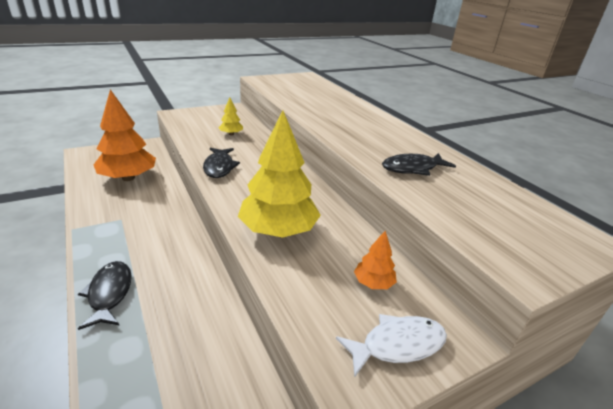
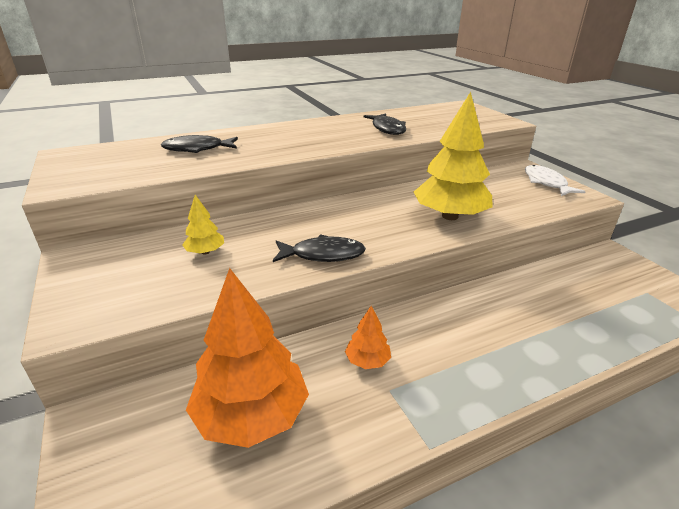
camera: 85 degrees left, 0 degrees up
(109, 293) = (536, 361): black fish -> black fish (197, 149)
(373, 283) = (495, 184): orange tree -> orange tree (367, 361)

